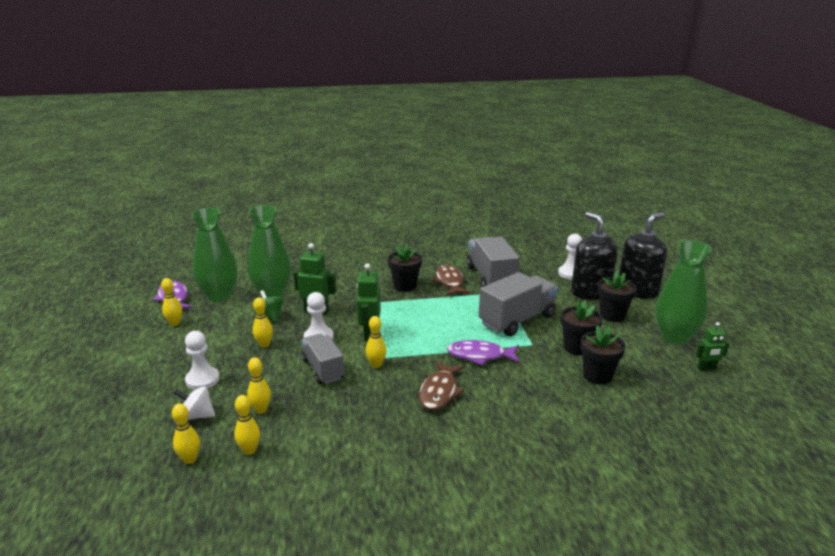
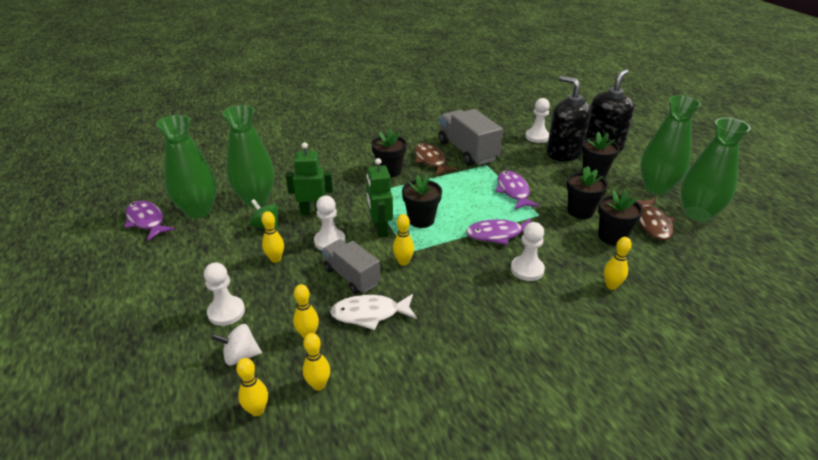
camera: 15 degrees left, 10 degrees up
(175, 323) = (162, 250): yellow bowling pin -> yellow bowling pin (611, 286)
(323, 403) = (370, 314): none -> white fish
(412, 332) = (421, 220): none -> black flower pot
(439, 392) = (479, 280): brown fish -> brown fish (652, 224)
(492, 390) = (527, 269): none -> white pawn
(517, 320) = (513, 191): grey truck -> purple fish
(706, 368) = (697, 214): green robot -> green vase

